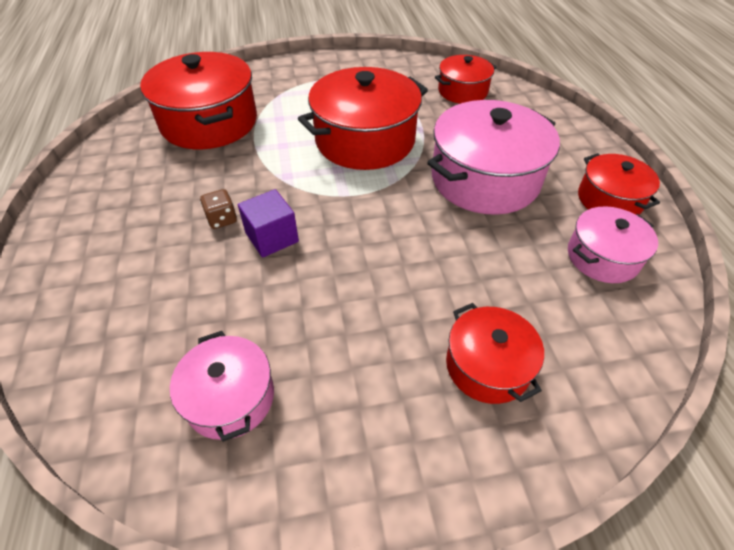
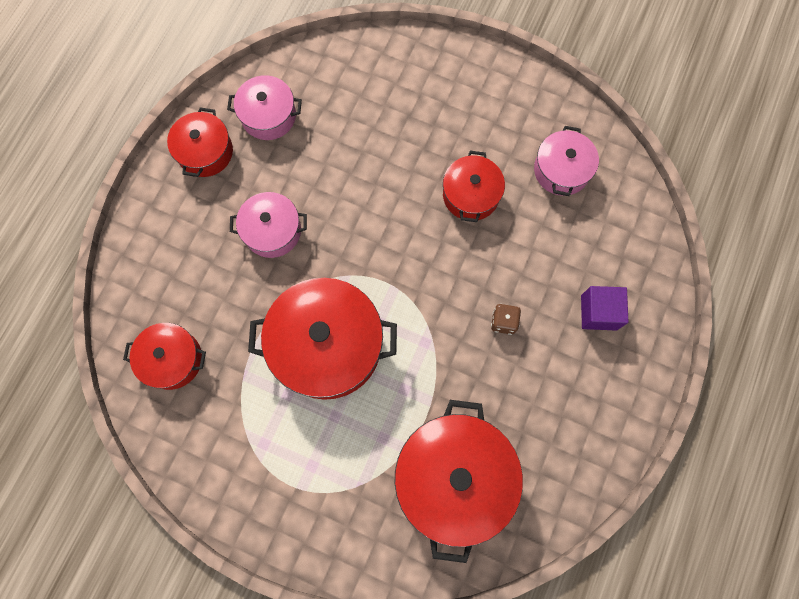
camera: 145 degrees left, 25 degrees up
(272, 237) = (476, 277): purple cube -> purple cube (598, 312)
(485, 179) = (272, 231): pink pot -> pink pot, size x0.56
(487, 366) = (409, 100): red pot -> red pot (471, 195)

